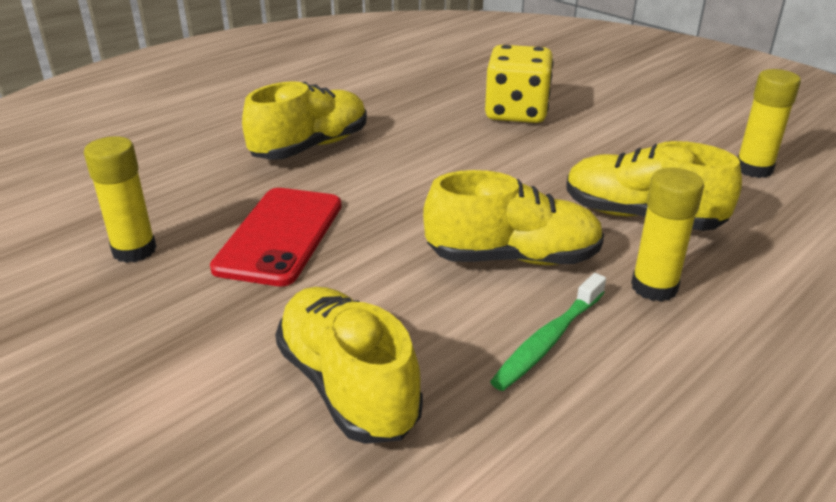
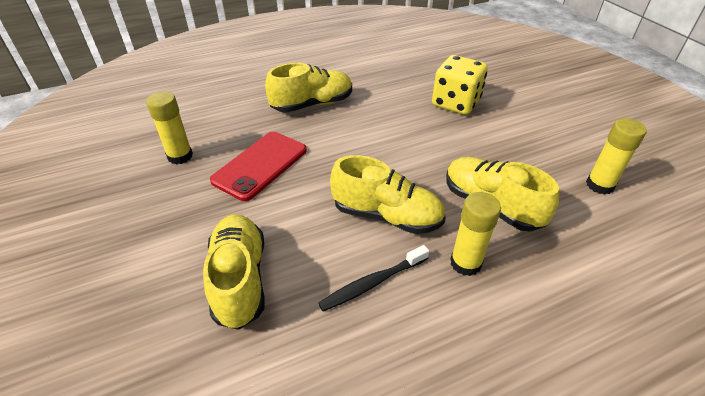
camera: 20 degrees right, 10 degrees up
(548, 340) = (372, 283): green toothbrush -> black toothbrush

